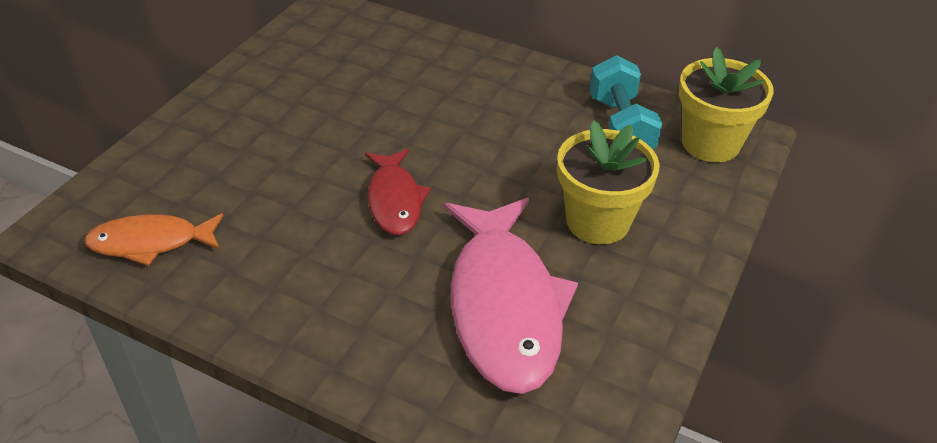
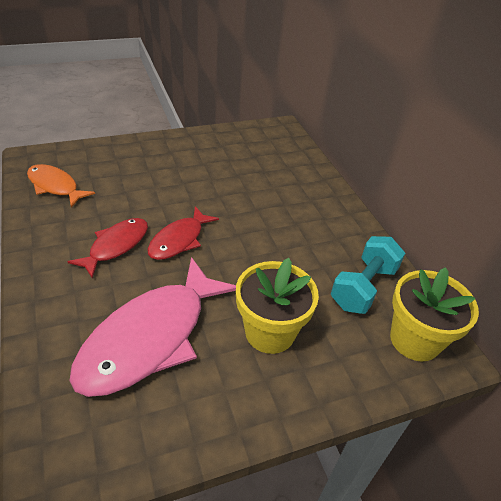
camera: 40 degrees right, 0 degrees up
(336, 253) = (116, 246): none -> red fish

